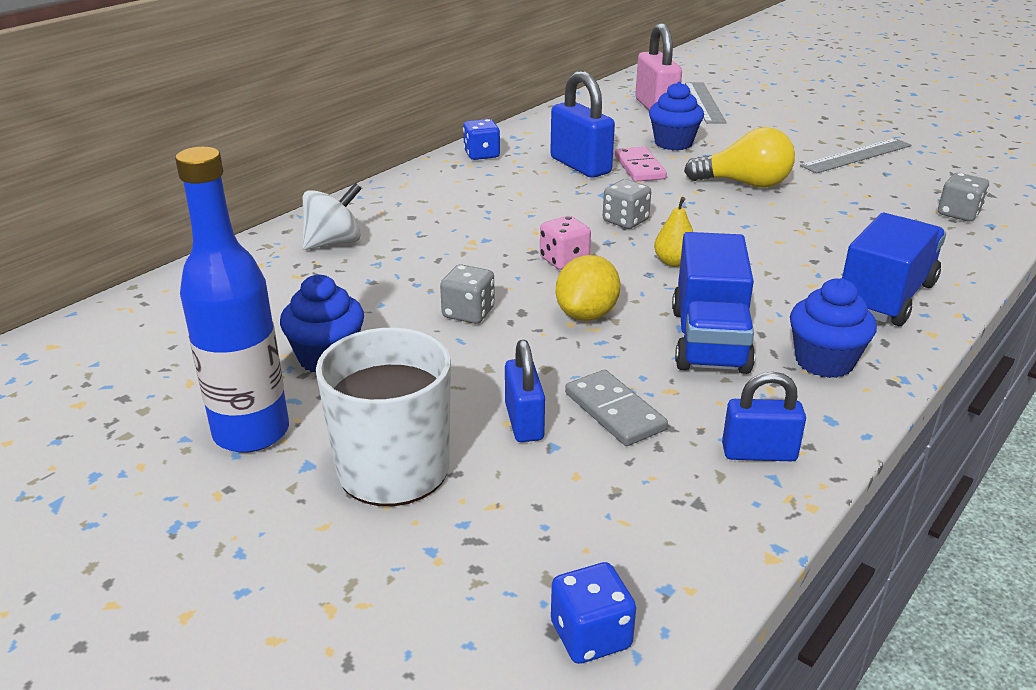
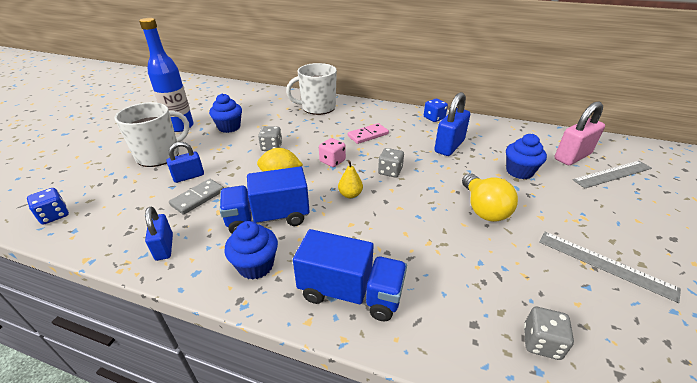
camera: 70 degrees right, 5 degrees up
(334, 242) = (317, 107): white spinning top -> white mug
(640, 167) = (467, 165): pink domino -> pink domino (368, 135)

